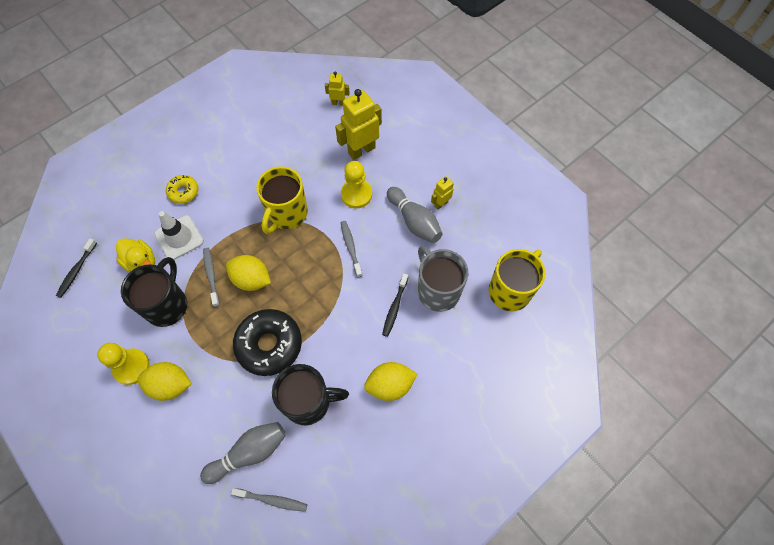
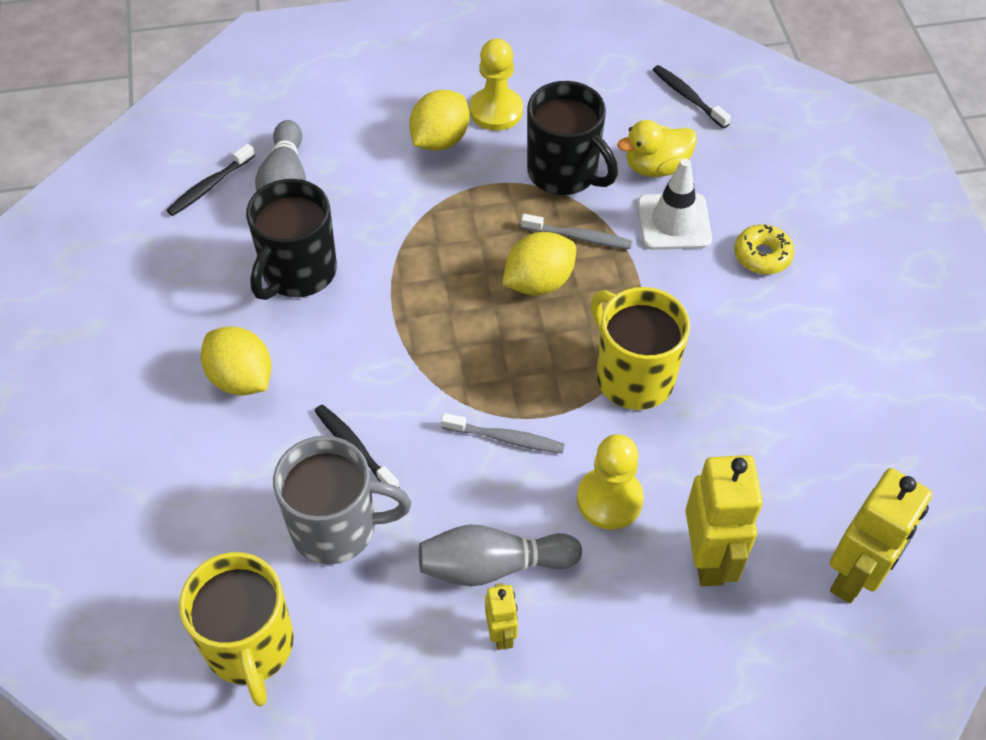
camera: 120 degrees right, 10 degrees down
(269, 345) = (416, 262): black donut -> none
(272, 500) = (209, 186): grey toothbrush -> black toothbrush
(338, 103) = (854, 576): yellow robot -> yellow robot, size x1.94
(390, 385) = (241, 378): yellow lemon -> yellow lemon turned 60 degrees counterclockwise

